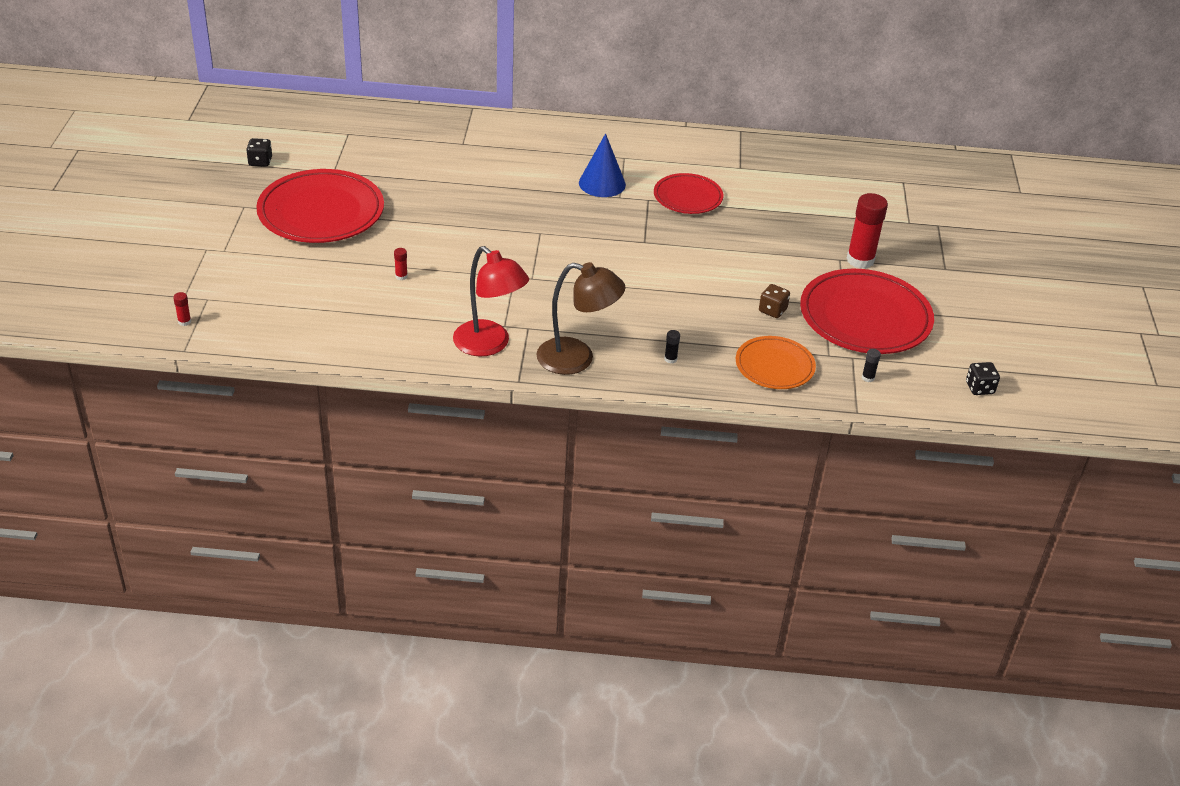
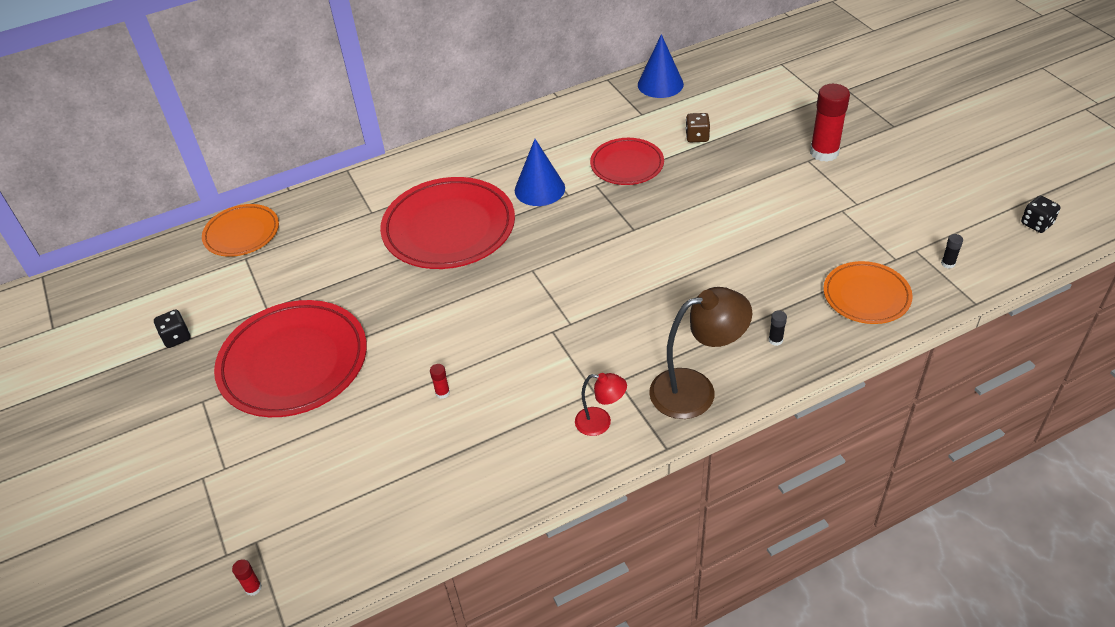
camera: 25 degrees left, 5 degrees up
(360, 117) = (242, 233): none -> orange plate
(489, 345) = (600, 423): red lamp -> red lamp, size x0.55
(772, 310) = (807, 240): brown dice -> brown dice (697, 137)
(780, 153) = (660, 84): none -> blue cone
(865, 317) = (884, 205): red plate -> red plate (449, 228)

